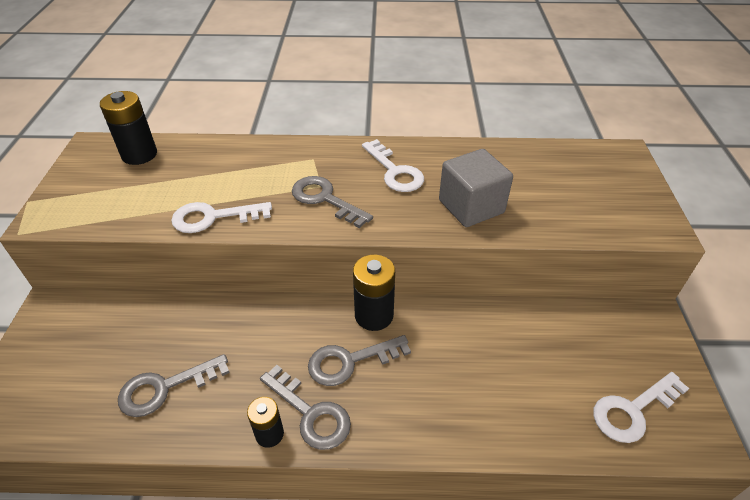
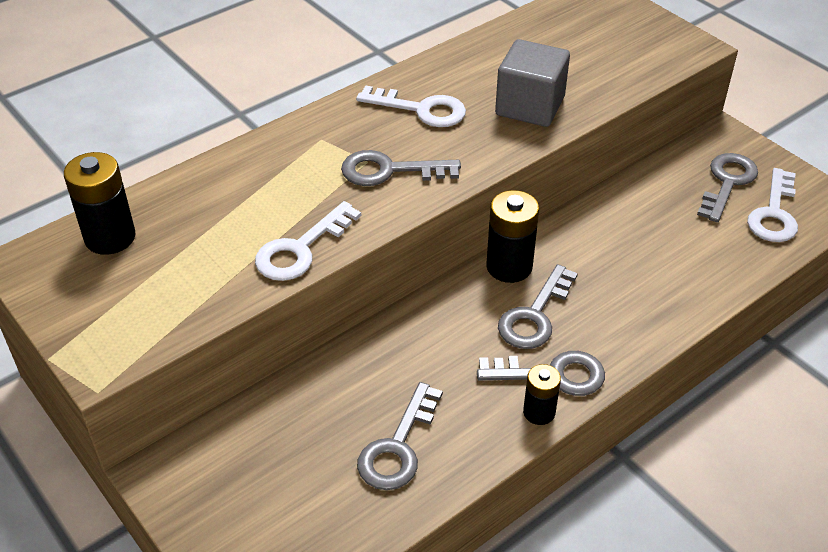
camera: 40 degrees left, 0 degrees up
(615, 358) = (727, 182): none -> grey key

